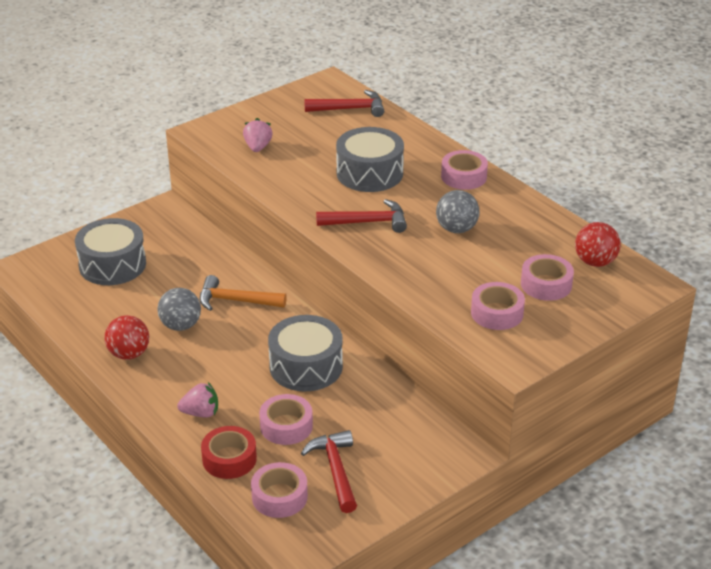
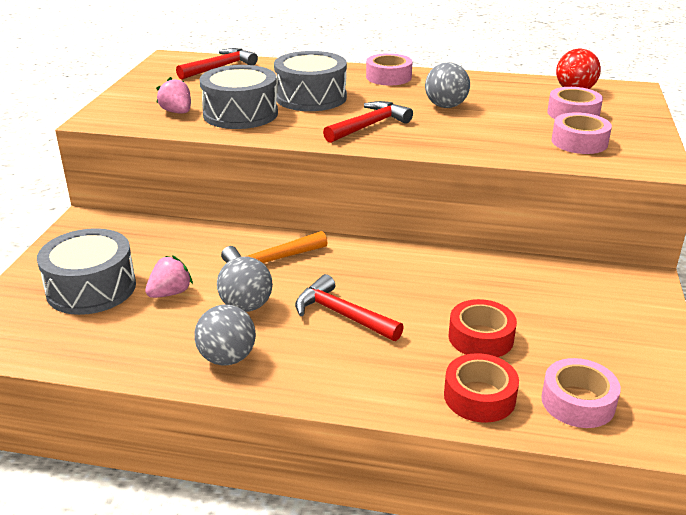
camera: 40 degrees left, 5 degrees down
(129, 354) = (227, 358): red ball -> grey ball
(200, 413) = (386, 371): pink strawberry -> pink strawberry (170, 293)
(286, 426) = (480, 337): pink tape -> red tape
(306, 366) = (417, 282): grey drum -> grey drum (240, 114)
(335, 470) = (581, 349): red hammer -> red hammer (342, 315)

